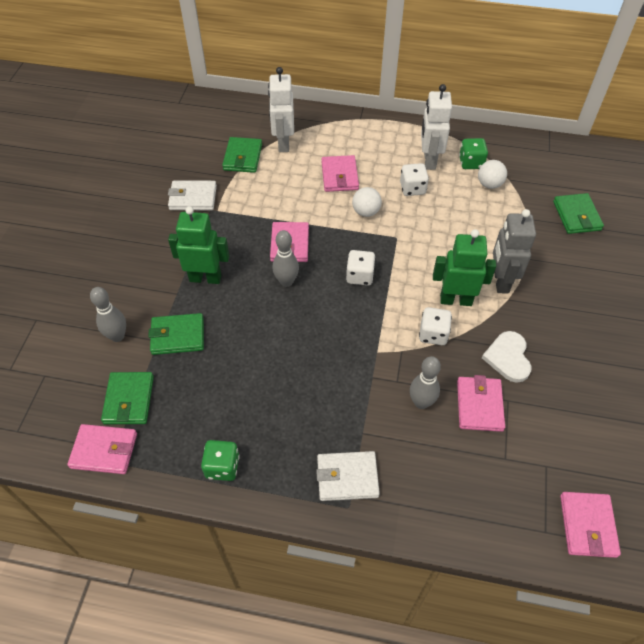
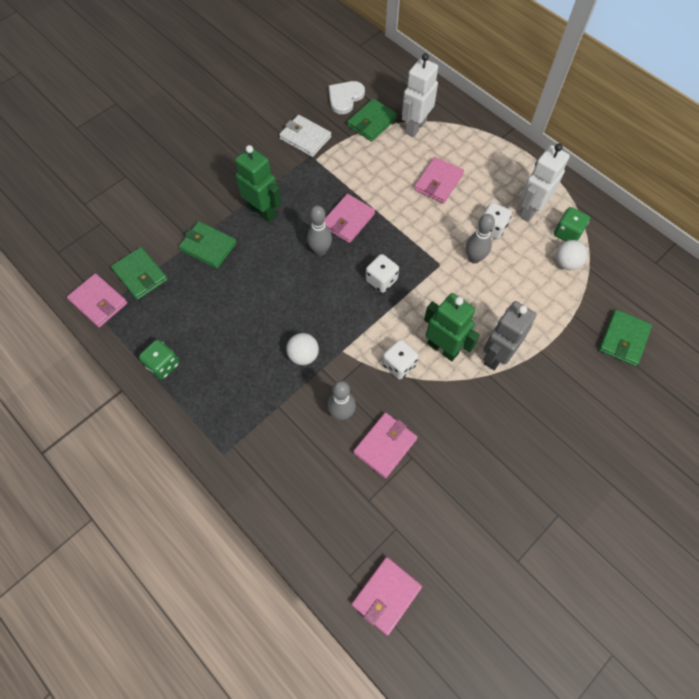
camera: 35 degrees right, 10 degrees up
(117, 336) = (168, 221): grey bowling pin -> grey bowling pin (474, 258)
(129, 400) = (140, 275): green wallet -> green wallet turned 75 degrees counterclockwise
(347, 477) = (240, 432): white wallet -> none
(366, 212) = (433, 227): white ball -> white ball (303, 355)
(508, 357) = (443, 423): white heart -> white heart (345, 98)

